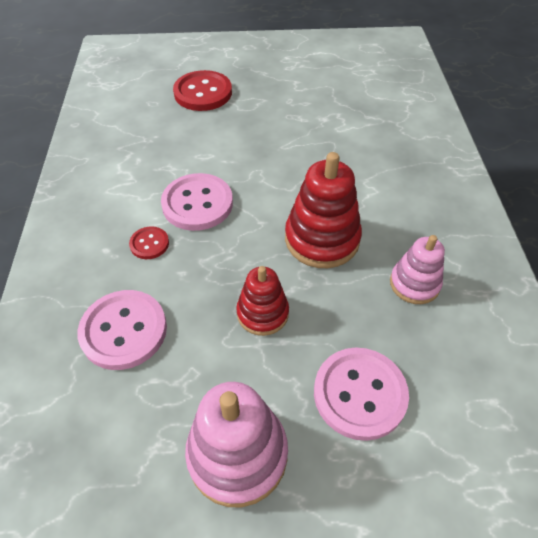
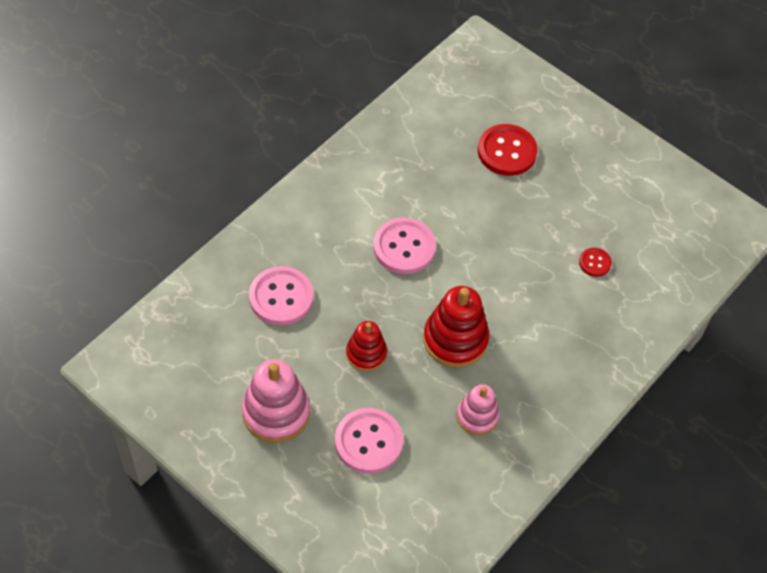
camera: 40 degrees right, 5 degrees up
(149, 244) = (346, 252): red button -> red button (595, 263)

